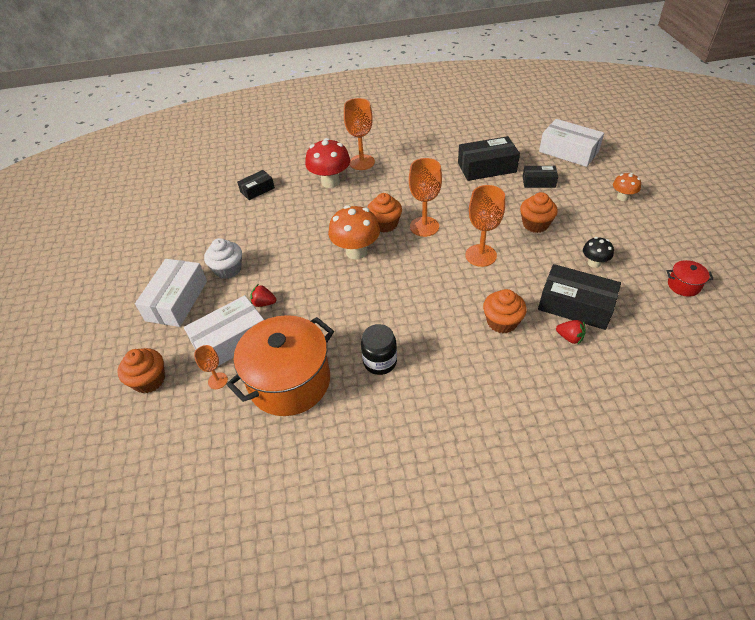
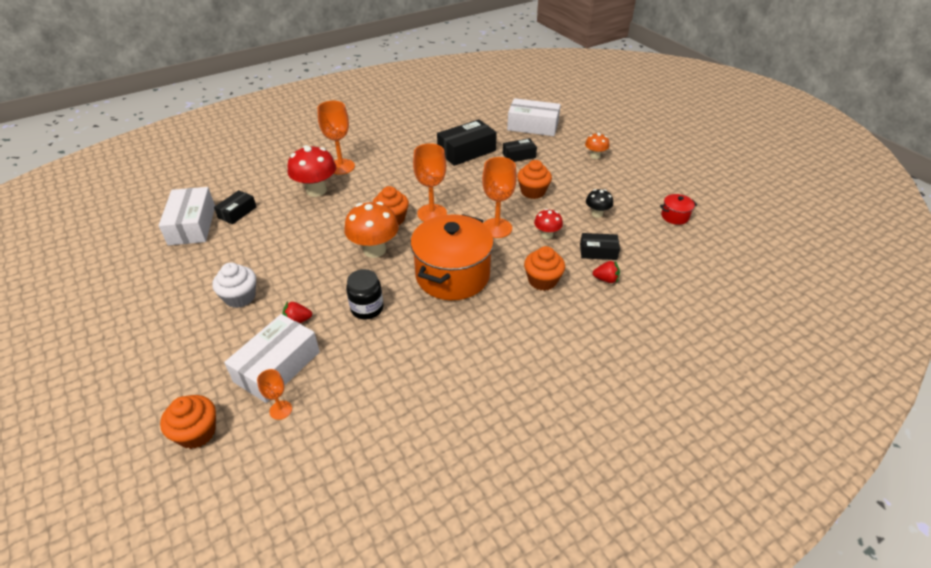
camera: 25 degrees left, 5 degrees down
(177, 300) = (192, 342): white box -> white box (192, 225)
(289, 381) = (362, 388): orange pot -> orange pot (452, 275)
(380, 362) = (446, 344): black jar -> black jar (367, 308)
(529, 274) = (547, 235): none -> red mushroom
(575, 305) = (598, 252): black box -> black box, size x0.58

